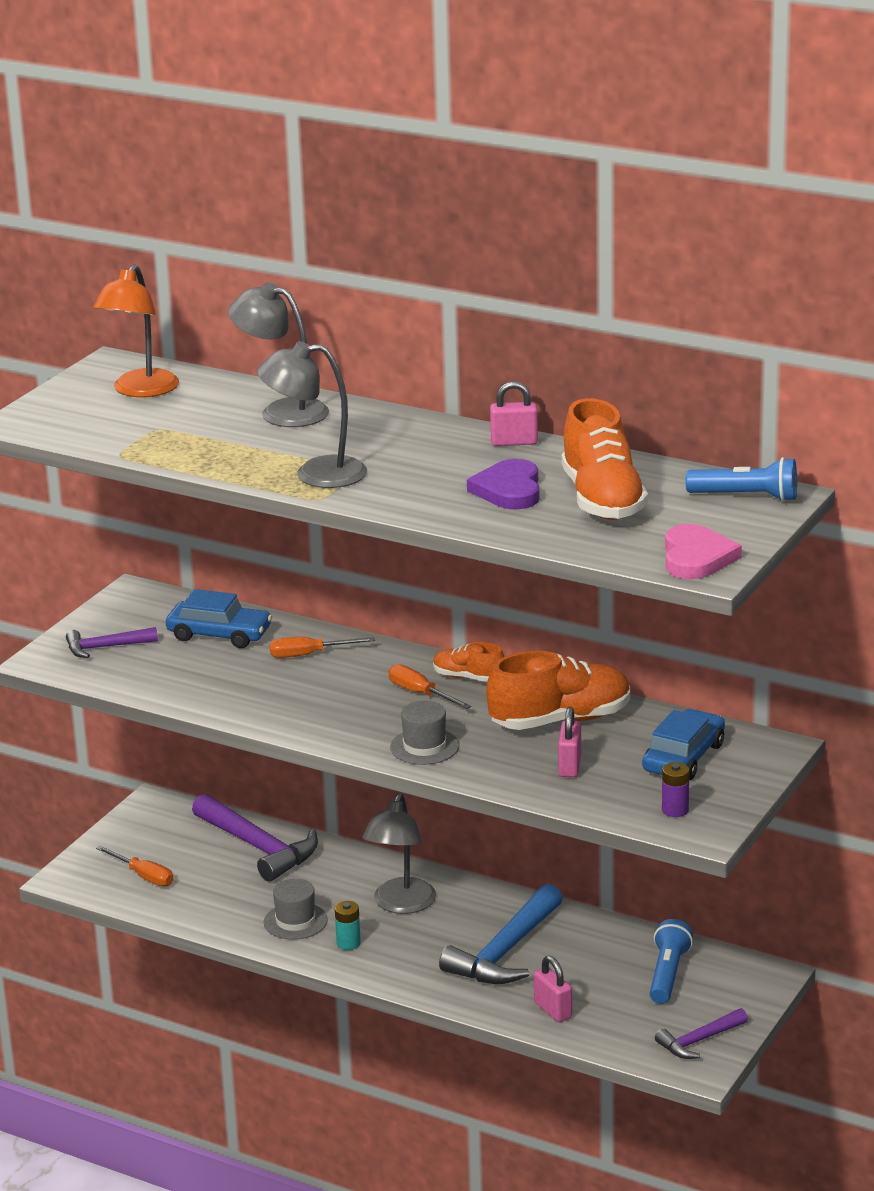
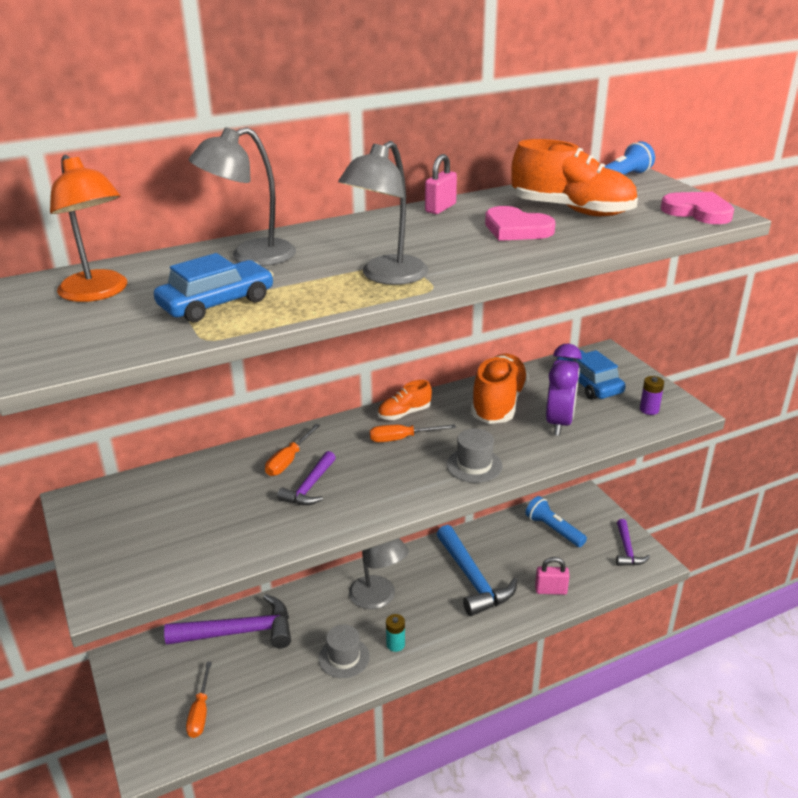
camera: 55 degrees left, 5 degrees up
(105, 647) = (135, 551): purple hammer -> purple hammer (309, 487)
(143, 876) = (200, 712): orange screwdriver -> orange screwdriver turned 105 degrees clockwise
(219, 634) = (202, 487): blue car -> blue car (216, 303)
(509, 490) = (516, 229): purple heart -> pink heart
(570, 766) = (559, 423): pink padlock -> purple clock

